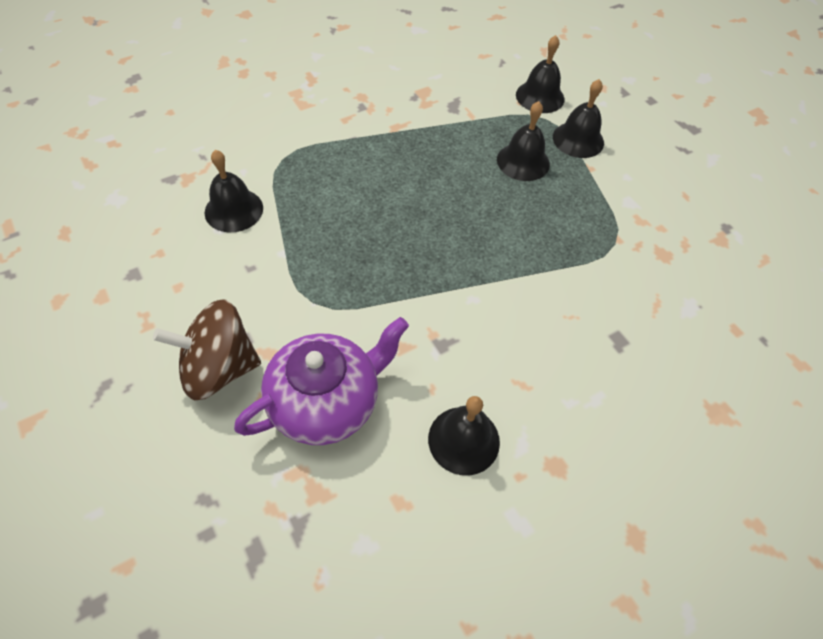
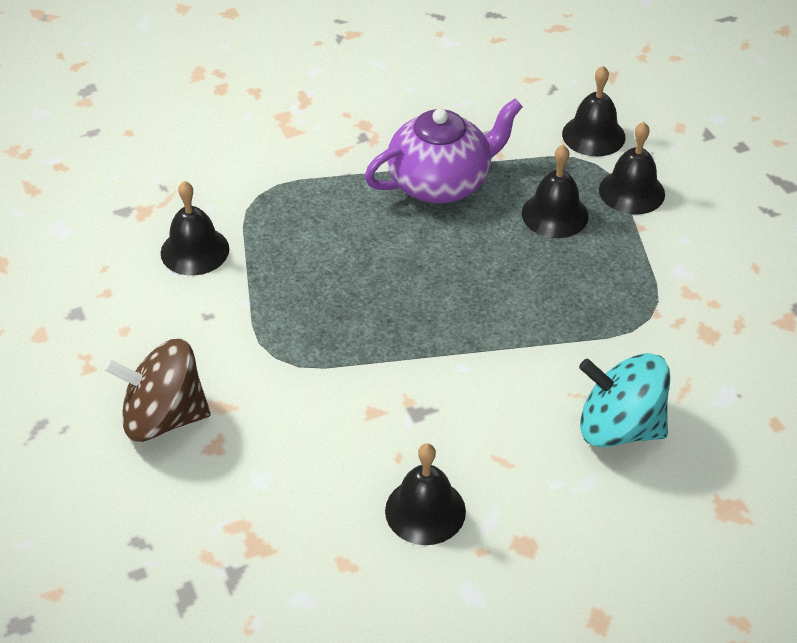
camera: 10 degrees right, 10 degrees down
(326, 402) = (278, 460): purple teapot -> purple teapot (441, 182)
(612, 344) = (619, 427): none -> turquoise spinning top

